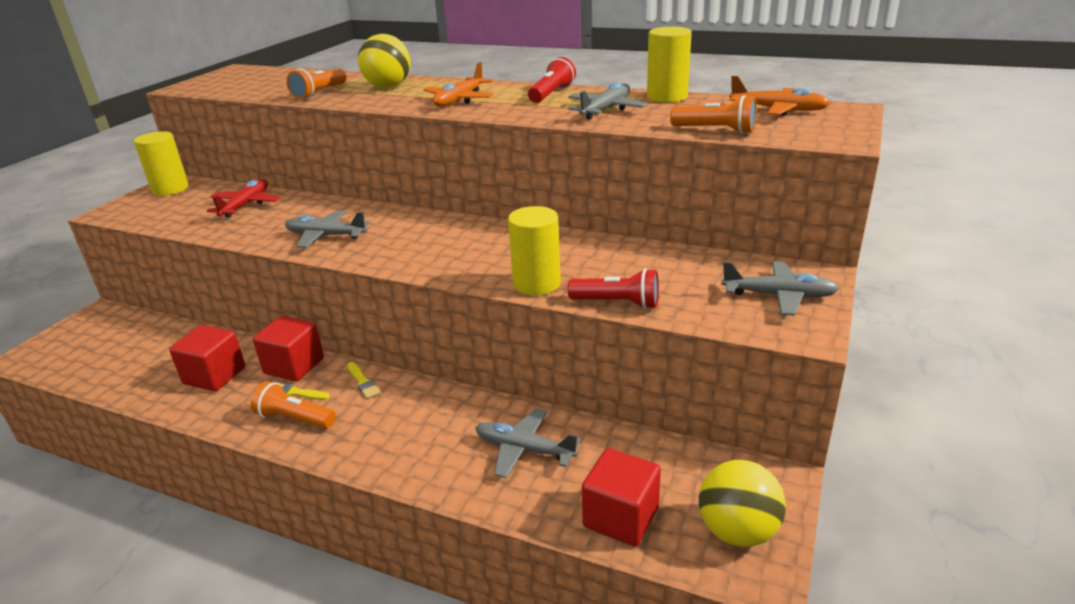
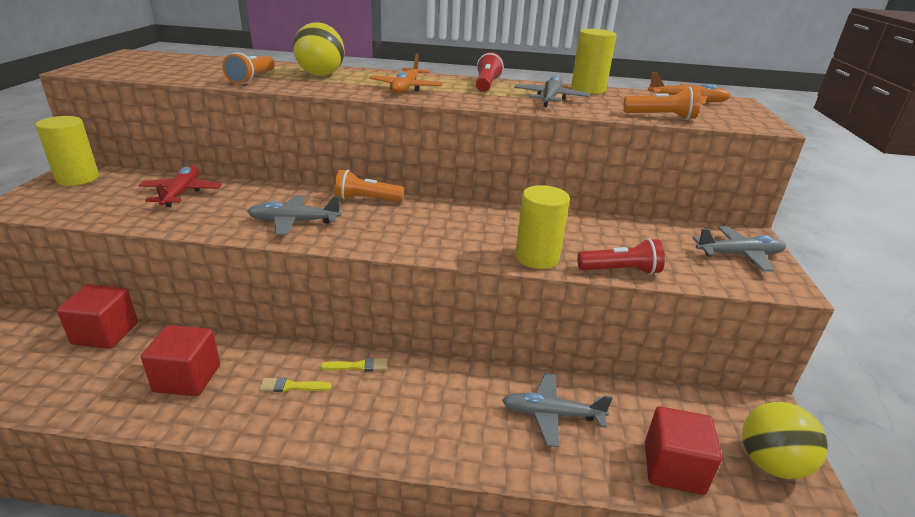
camera: 20 degrees left, 0 degrees up
(294, 366) = (275, 357): red cube -> red cube (105, 333)
(295, 418) = (305, 415): orange flashlight -> orange flashlight (366, 199)
(363, 382) = (358, 366): yellow brush -> yellow brush turned 45 degrees counterclockwise

